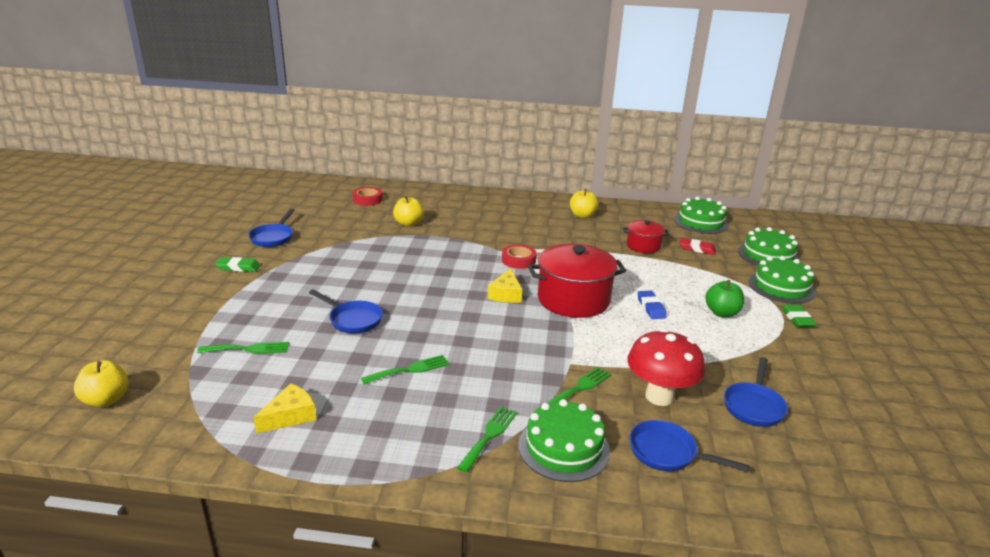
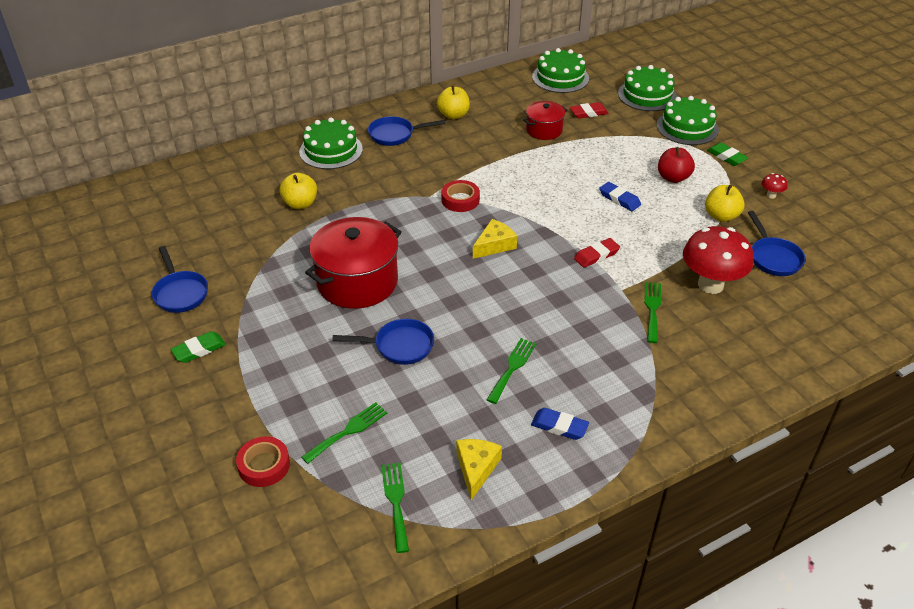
camera: 35 degrees left, 15 degrees up
(106, 400) = (294, 559): yellow apple -> yellow apple (721, 216)
(367, 200) = (213, 191): red tape -> red tape (264, 465)
(388, 424) = (559, 426): none -> blue eraser
(489, 436) = (640, 390): green fork -> green fork (396, 502)
(506, 294) = (494, 245): yellow cheese -> yellow cheese turned 105 degrees counterclockwise
(564, 448) = (697, 368): green cake -> green cake (331, 150)
(573, 299) = (554, 222): red pot -> red pot (357, 282)
(579, 333) = (596, 255): none -> red eraser
(667, 453) = (762, 330): blue pan -> blue pan (395, 135)
(722, 313) = (673, 178): green apple -> red apple
(812, 362) = (771, 195): none -> red mushroom

